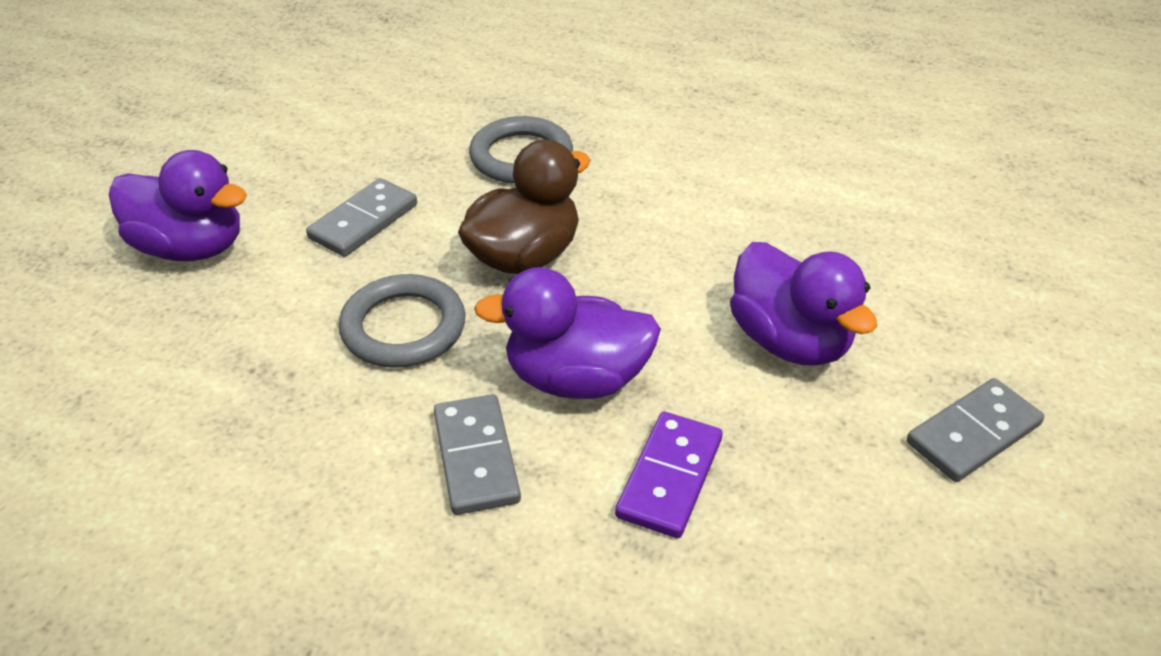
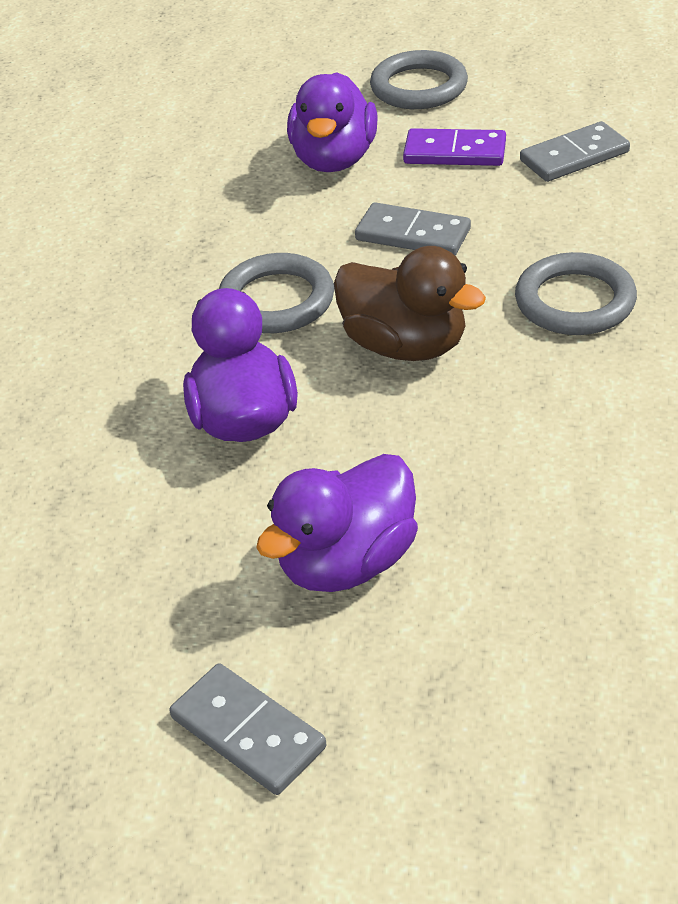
camera: 80 degrees right, 0 degrees up
(118, 171) = (419, 87): none -> grey ring
(476, 457) = (135, 383): grey domino -> grey domino (574, 156)
(670, 477) = (137, 504): purple domino -> purple domino (454, 152)

